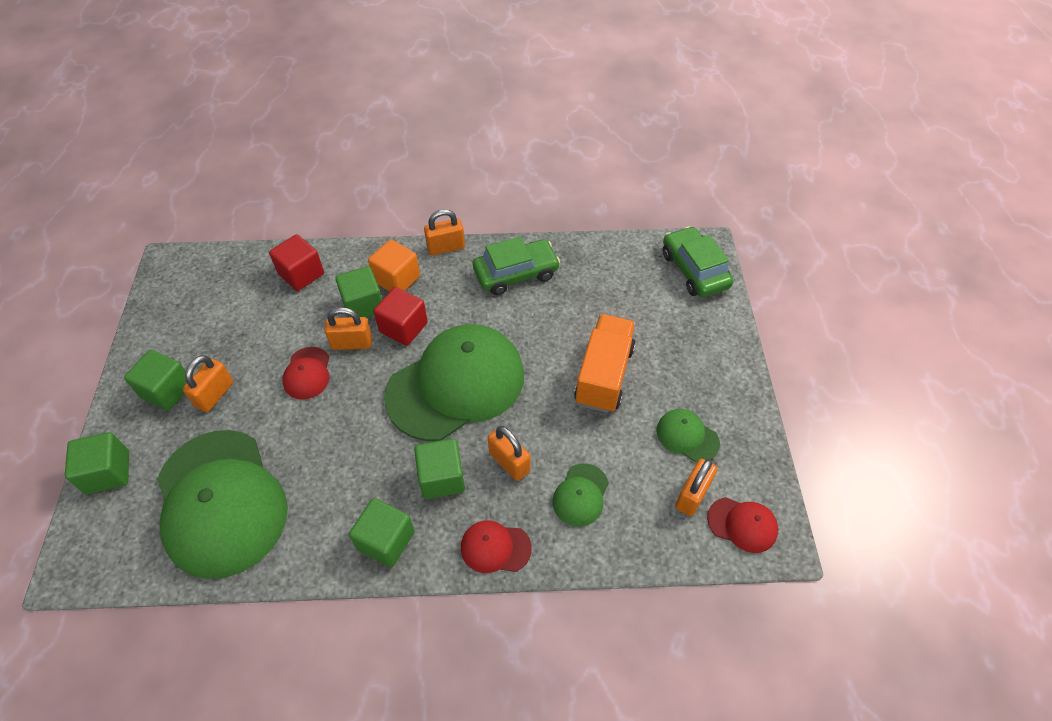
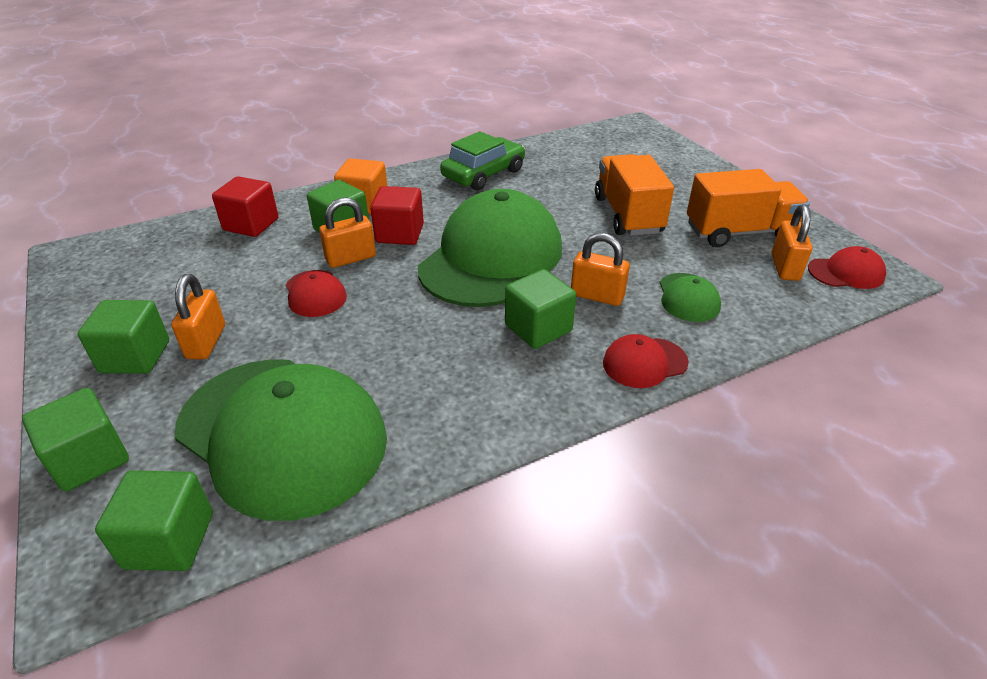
camera: 25 degrees left, 15 degrees down
(386, 540) = (521, 398): green cube -> green cube (169, 540)
(446, 247) = (399, 173): orange padlock -> none
(687, 436) = (739, 232): green cap -> orange truck
(694, 270) = (639, 138): green car -> none

